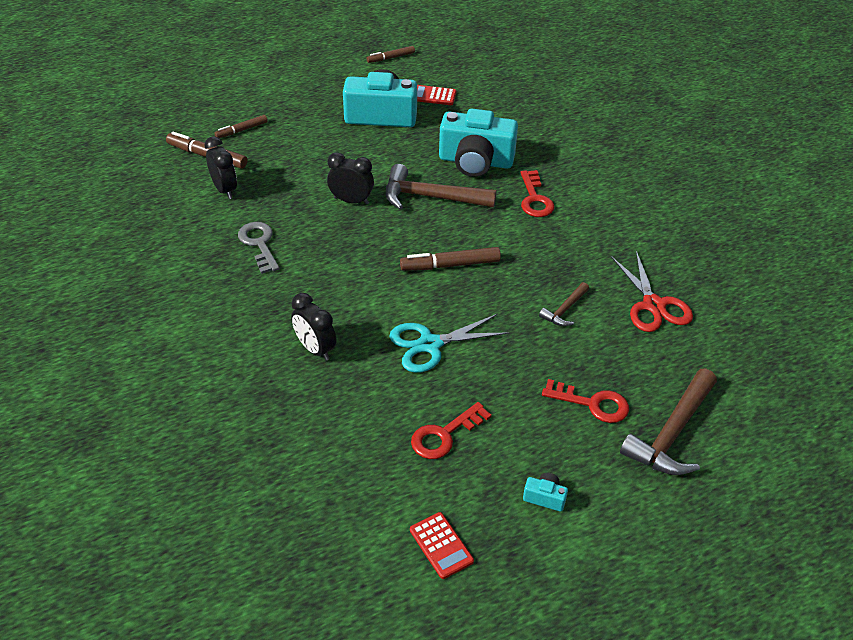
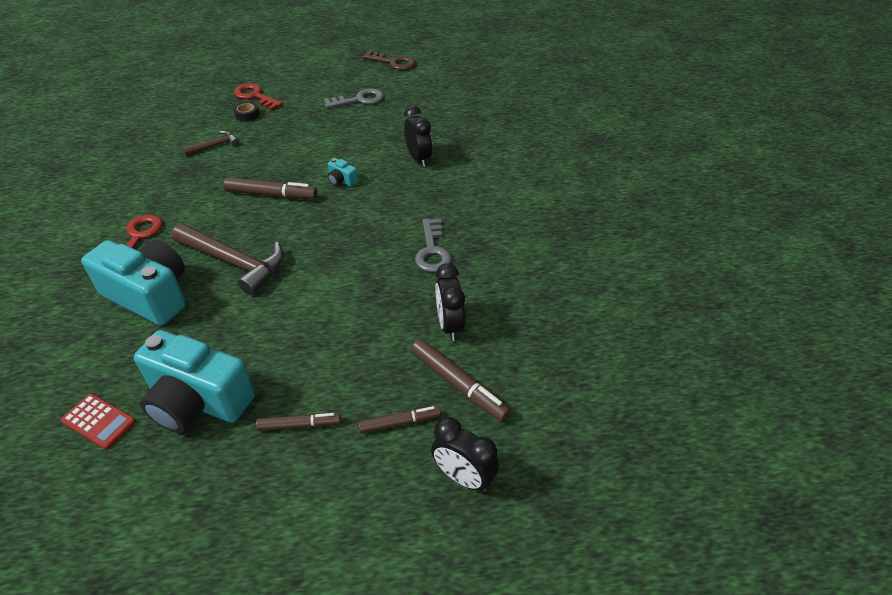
camera: 160 degrees left, 0 degrees up
(351, 201) = (317, 277): black clock -> black clock (463, 477)
(391, 58) = (83, 542): brown marker -> brown marker (299, 425)
(430, 344) = (332, 145): turquoise scissors -> none
(441, 545) = (393, 62): red calculator -> brown key
(444, 435) = (359, 100): red key -> grey key
(545, 497) = (324, 68): turquoise camera -> turquoise camera (341, 180)
(572, 366) = (247, 115): none -> black tape
(653, 305) = (149, 136): red scissors -> none
(672, 433) = (225, 77): brown hammer -> none

